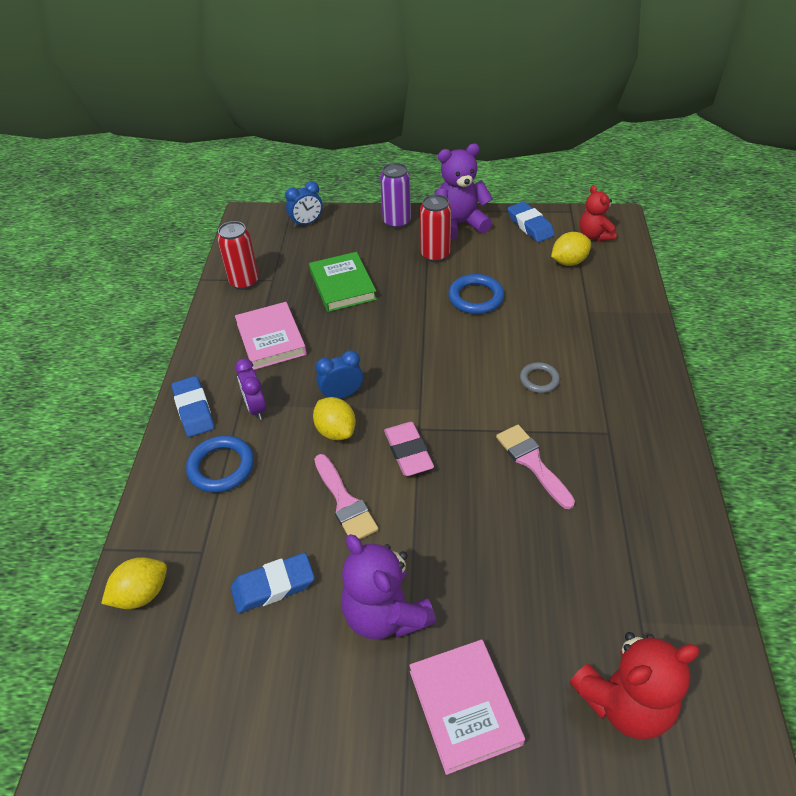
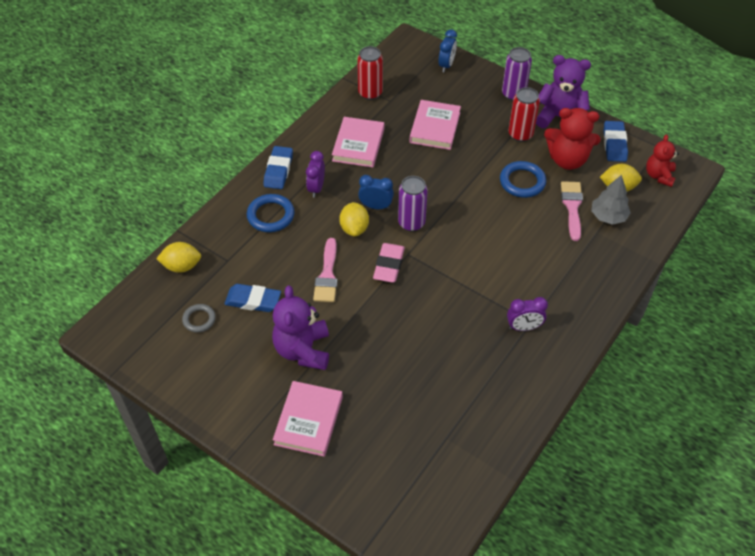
camera: 30 degrees right, 5 degrees up
(307, 223) = (446, 65): blue clock -> blue clock turned 75 degrees counterclockwise
(342, 285) = (435, 127): green book -> pink book
(396, 393) = (411, 223): none -> purple can
(532, 462) = (462, 313): pink brush -> pink brush (572, 207)
(539, 380) = (515, 263): grey ring -> grey ring (199, 319)
(584, 291) = (608, 216): none -> grey tree
(606, 442) = (523, 327): none -> purple clock
(624, 702) = (398, 470): red teddy bear -> red teddy bear (567, 160)

